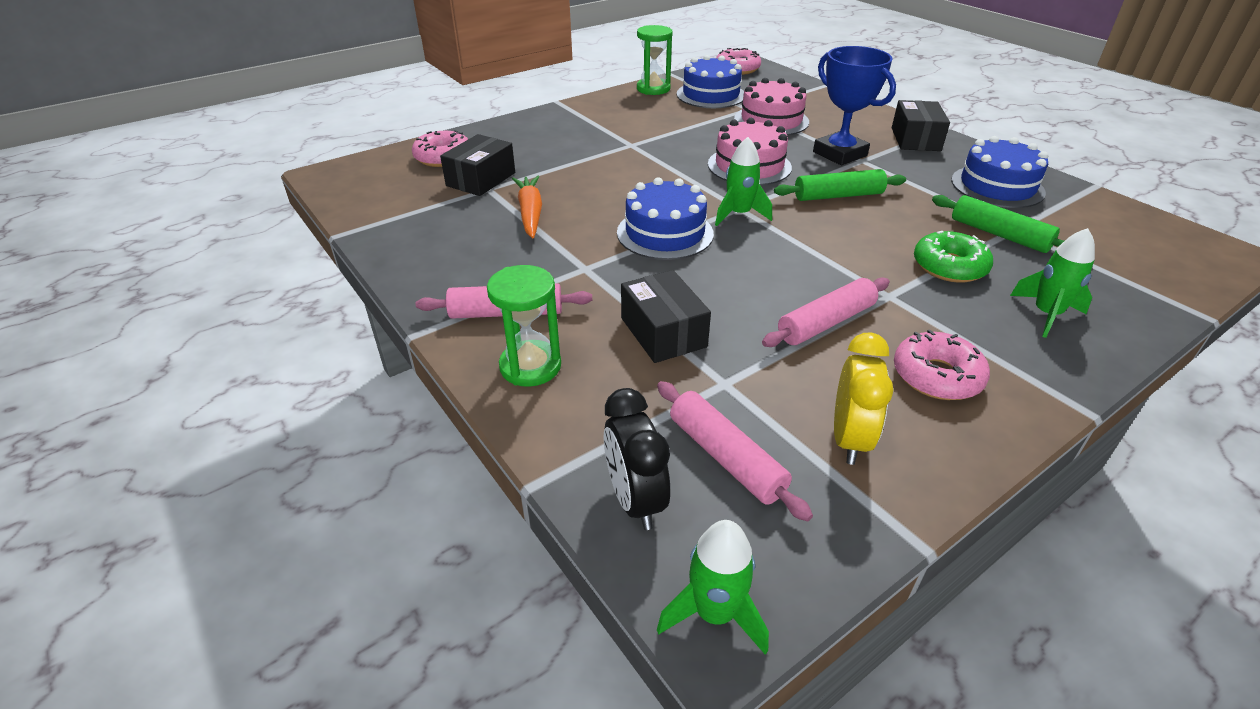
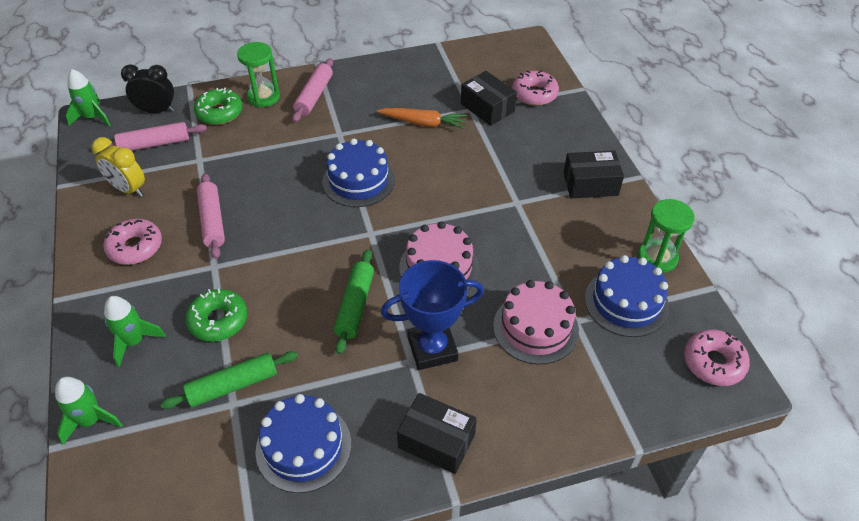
camera: 110 degrees right, 10 degrees up
(597, 405) = (219, 113): none -> green donut
(663, 332) = (255, 149): black box -> black box (590, 184)
(739, 214) = (361, 229): green rocket -> green rocket (90, 421)

